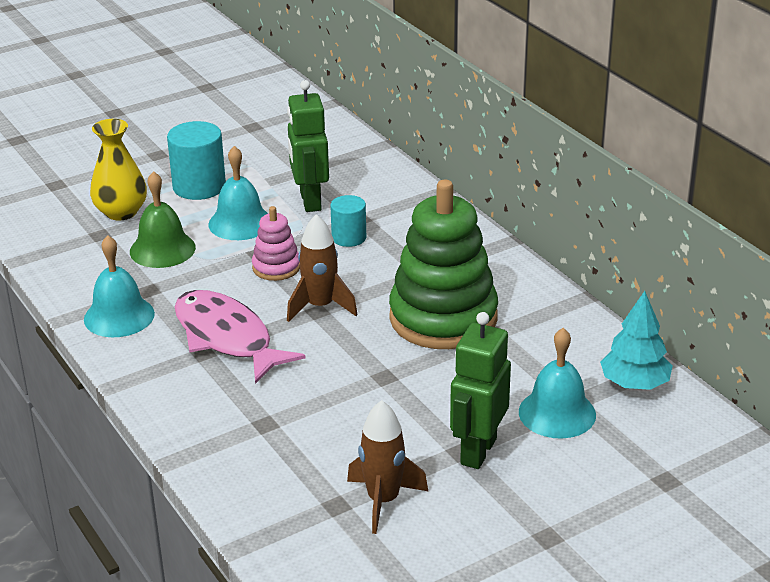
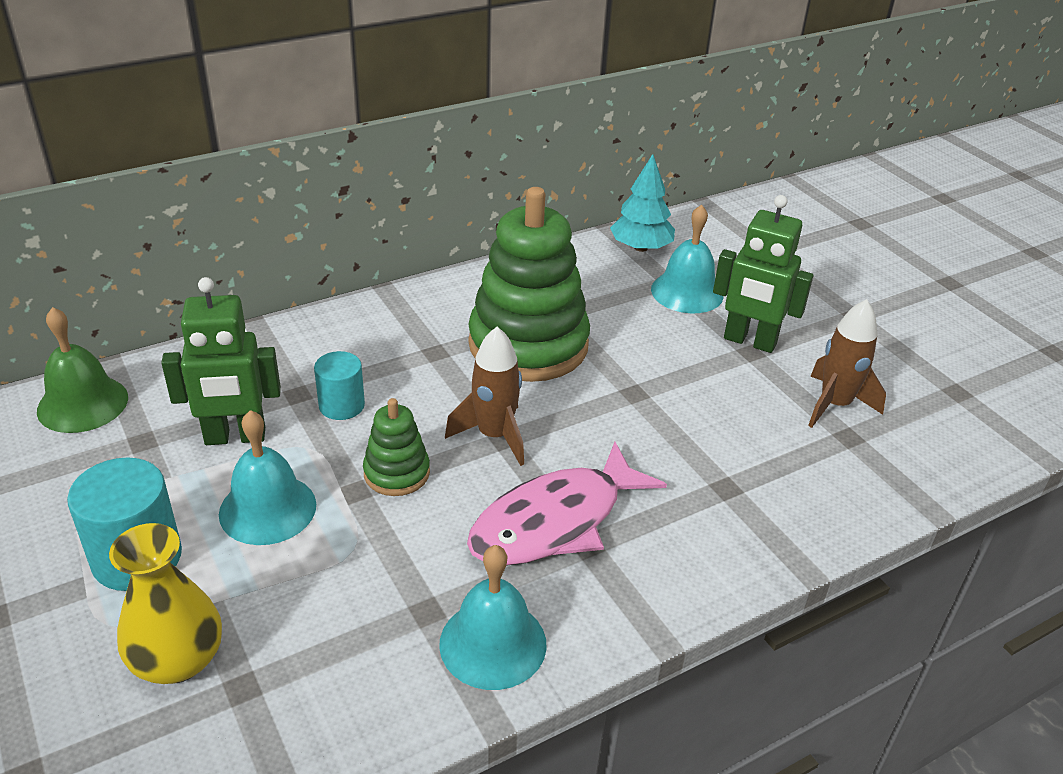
camera: 90 degrees left, 5 degrees up
(162, 249) = (316, 598): green bell -> green bell (83, 404)
(276, 267) = (396, 473): pink stacking toy -> green stacking toy

